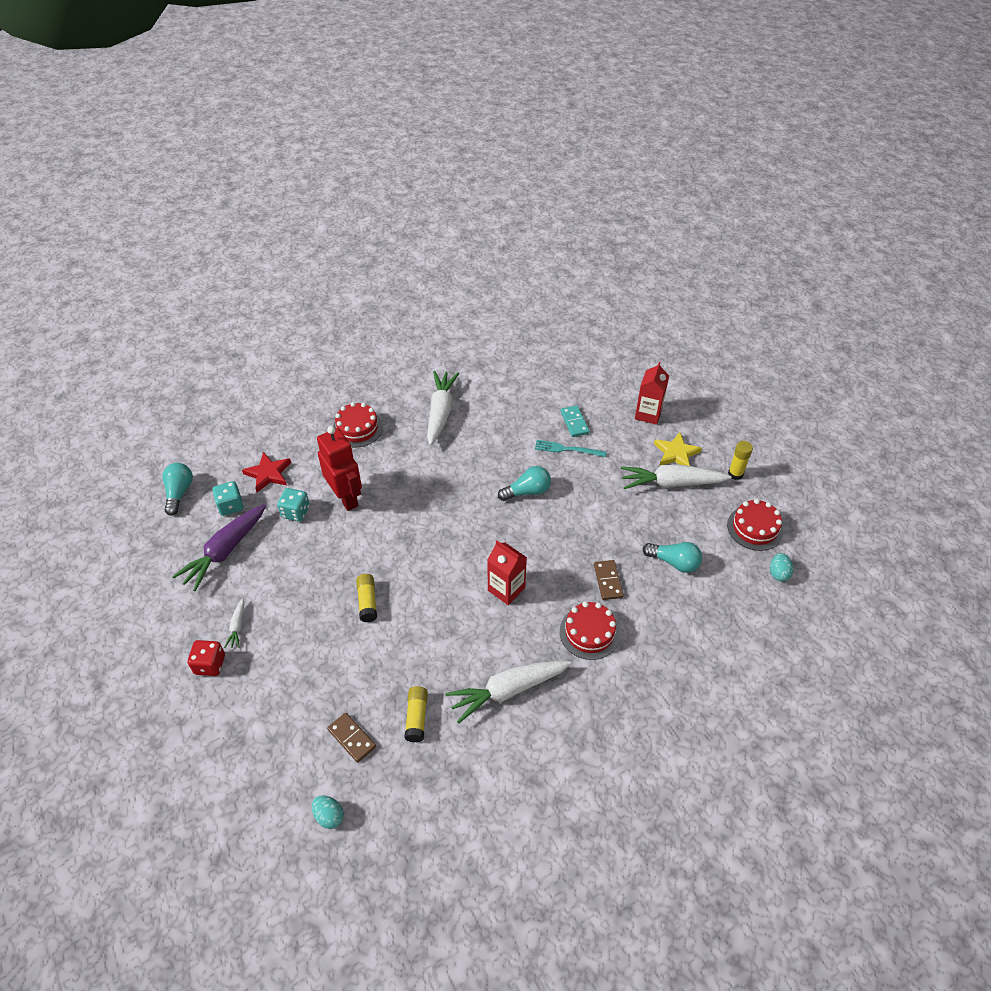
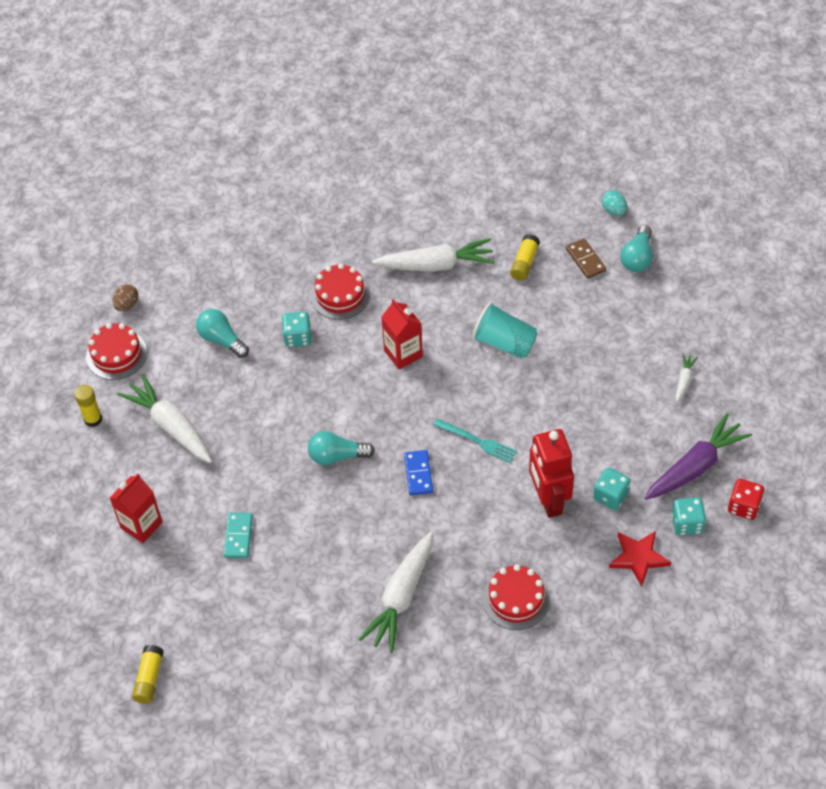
camera: 160 degrees left, 5 degrees up
(179, 493) = (750, 557): turquoise light bulb -> turquoise light bulb (637, 257)
(210, 664) = (712, 350): red dice -> red dice (744, 506)
(367, 602) = (548, 374): yellow glue stick -> yellow glue stick (149, 678)
(415, 622) = (504, 343): none -> turquoise cup
(456, 493) = (418, 474): none -> blue domino
(567, 449) = (265, 500): turquoise fork -> turquoise fork (477, 441)
(608, 581) = (298, 337): brown domino -> turquoise dice
(671, 483) = (171, 426): white carrot -> white carrot turned 150 degrees counterclockwise
(676, 453) = (142, 462): yellow star -> none
(778, 573) = (127, 305): turquoise egg -> brown egg

